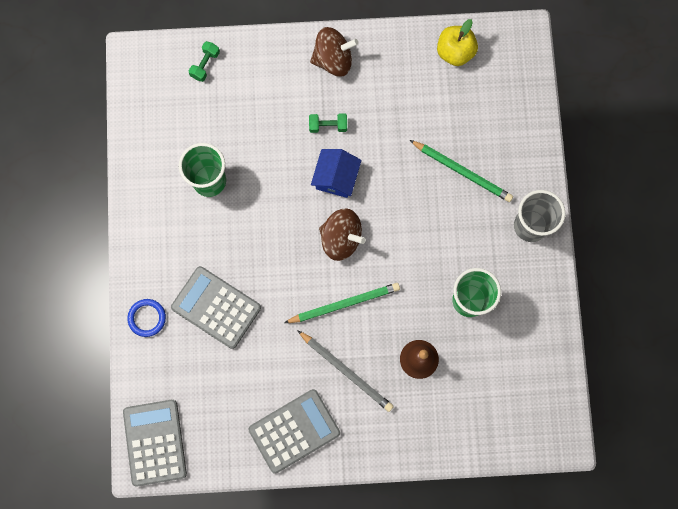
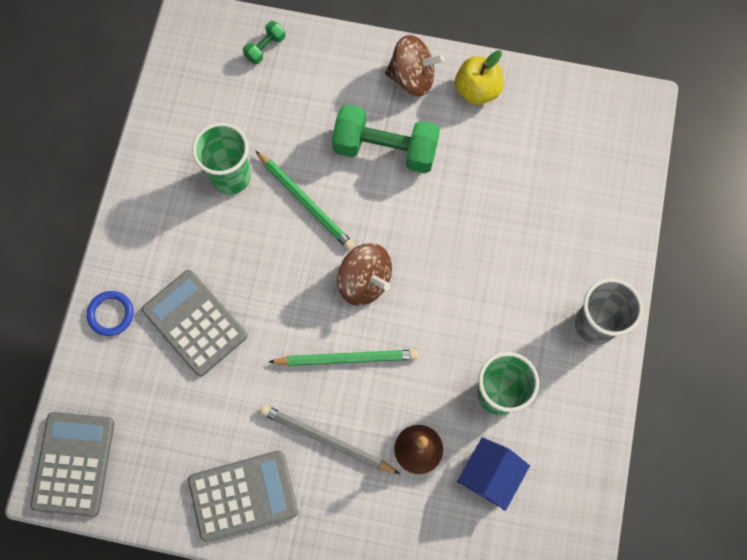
camera: 15 degrees right, 5 degrees down
(328, 126) = (385, 149): green dumbbell -> green dumbbell, size x2.19
(336, 177) = (378, 210): blue house -> blue house (490, 475)
(346, 371) = (326, 440): grey pencil -> grey pencil turned 150 degrees clockwise
(455, 52) = (556, 103): yellow apple -> yellow apple (477, 90)
(462, 171) = (529, 240): green pencil -> green pencil (306, 202)

